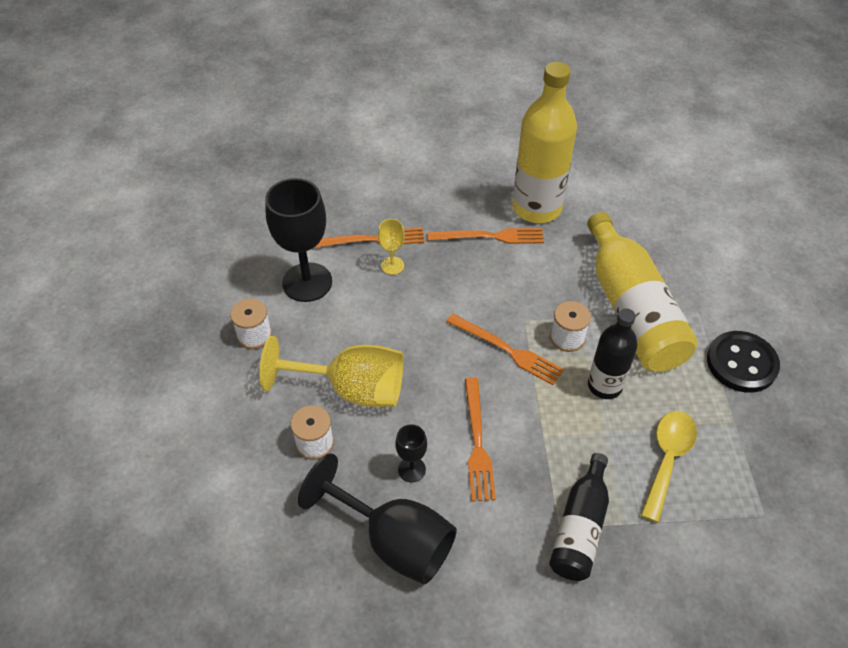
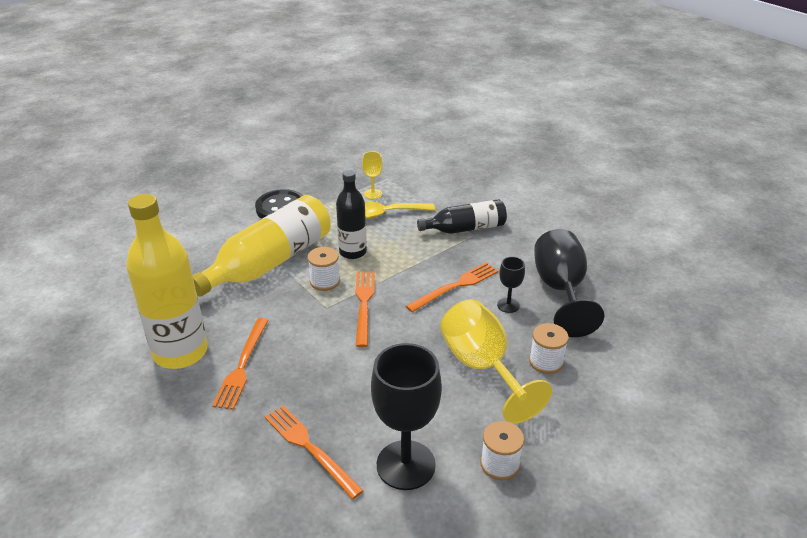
camera: 125 degrees left, 15 degrees down
(392, 265) = (332, 413): yellow goblet -> yellow goblet (373, 194)
(490, 236) = (242, 365): orange fork -> orange fork turned 135 degrees counterclockwise

